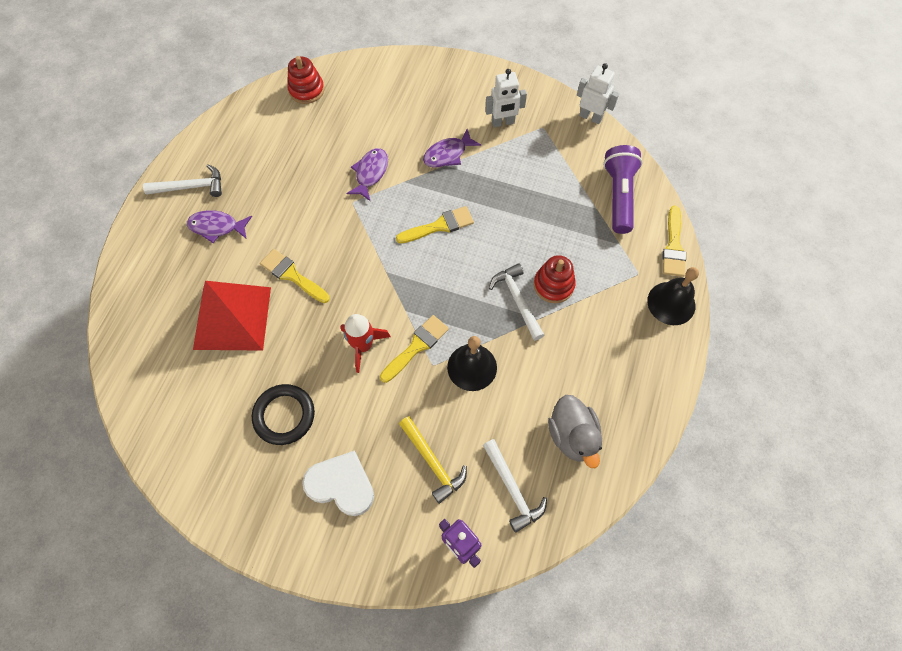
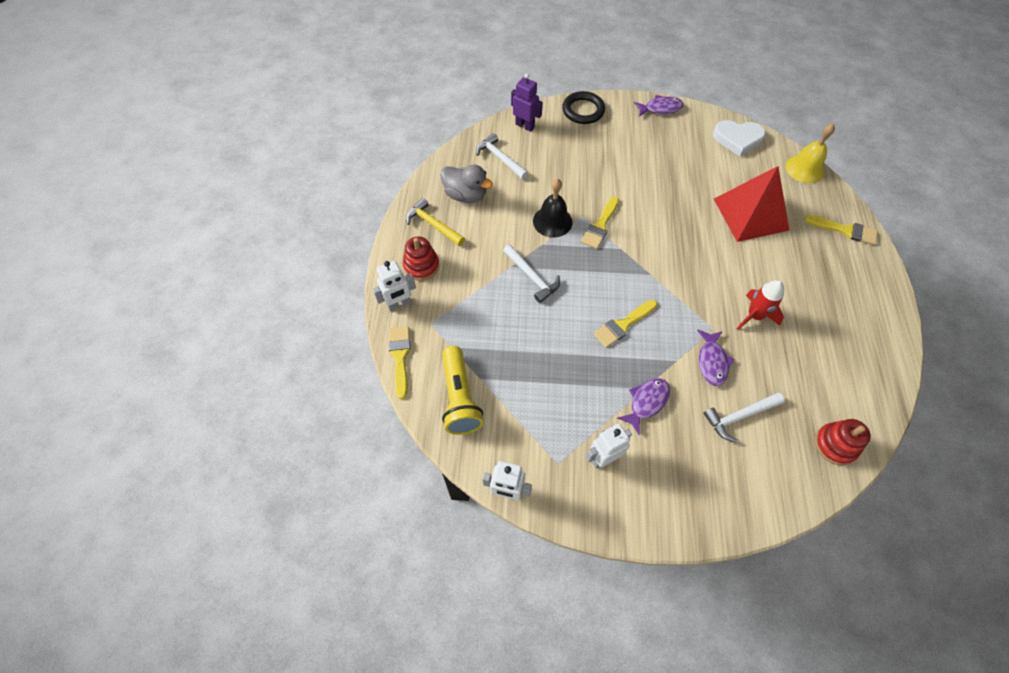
camera: 165 degrees right, 5 degrees down
(122, 364) = (804, 169): none -> yellow bell
(191, 187) = (865, 307): white hammer -> white hammer (739, 416)
(217, 227) = (815, 278): purple fish -> purple fish (660, 108)
(284, 415) = (672, 165): black ring -> black ring (583, 110)
(292, 275) = (725, 254): yellow brush -> yellow brush (845, 230)
(341, 485) = (613, 138): white heart -> white heart (737, 139)
(363, 346) = (641, 217): red rocket -> red rocket (754, 316)
(433, 462) = (558, 161): yellow hammer -> yellow hammer (433, 224)
(553, 285) = (504, 296): red stacking toy -> red stacking toy (421, 266)
(572, 436) = (466, 195): grey duck -> grey duck turned 150 degrees clockwise
(619, 195) = (459, 398): purple flashlight -> yellow flashlight
(671, 303) = (399, 304): black bell -> white robot

